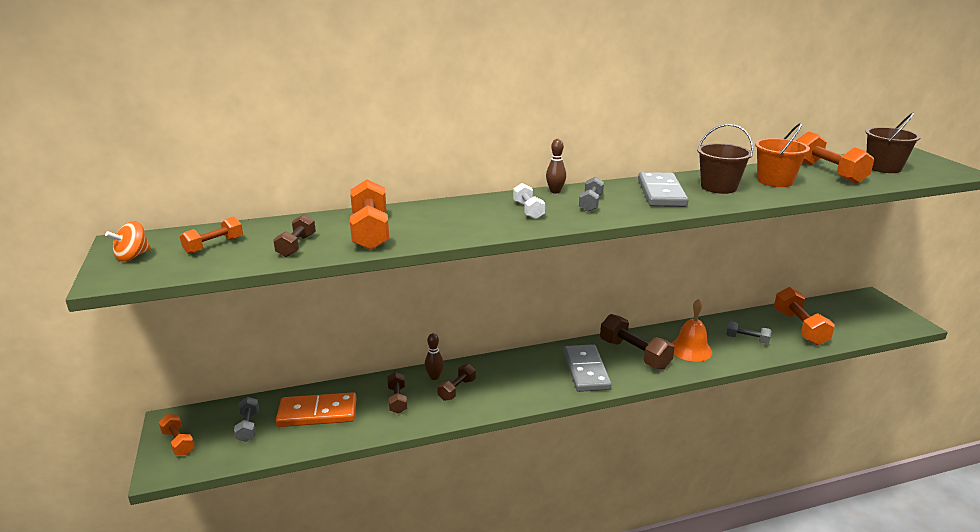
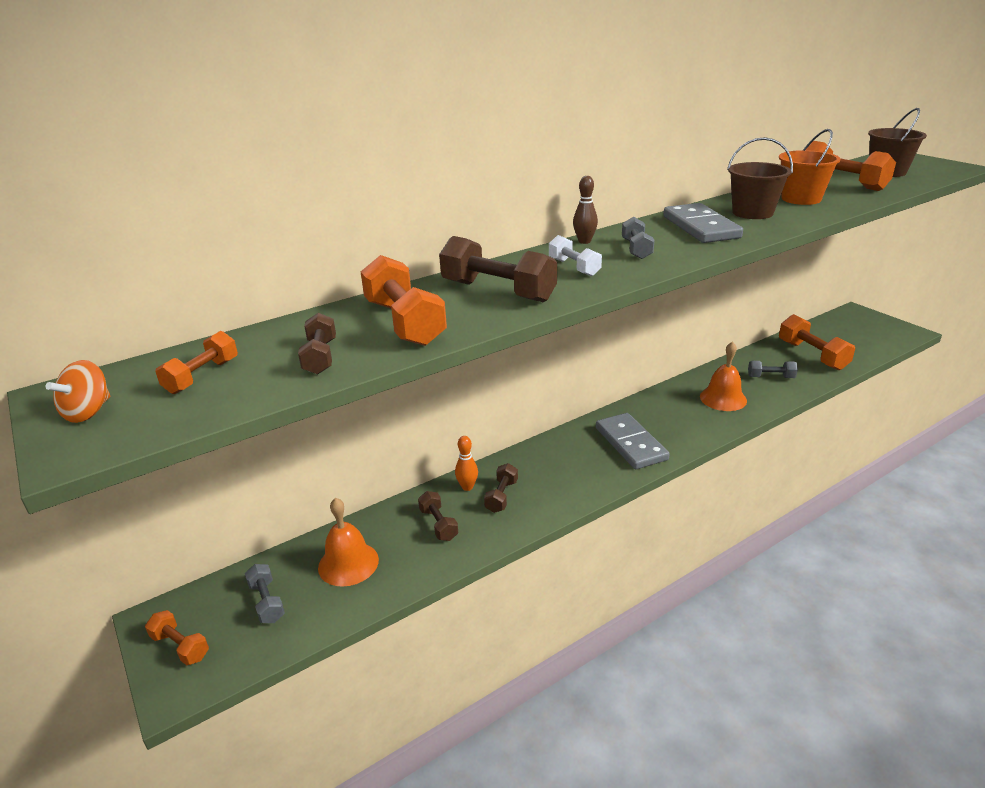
camera: 15 degrees left, 5 degrees up
(317, 413) = (348, 563): orange domino -> orange bell
(434, 377) = (467, 487): brown bowling pin -> orange bowling pin
(634, 354) = (670, 415): brown dumbbell -> brown dumbbell (497, 291)

